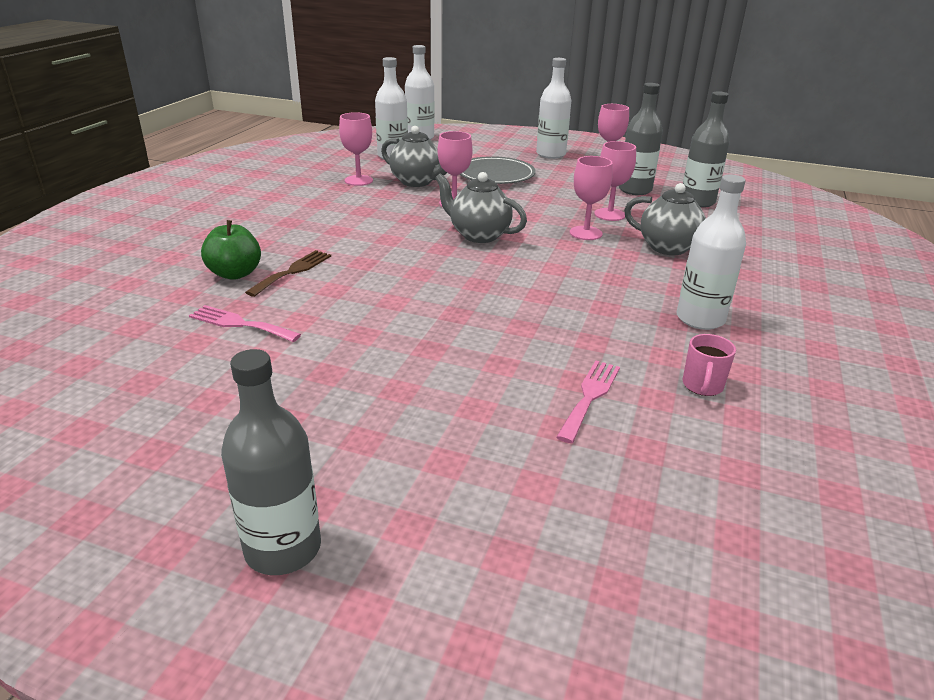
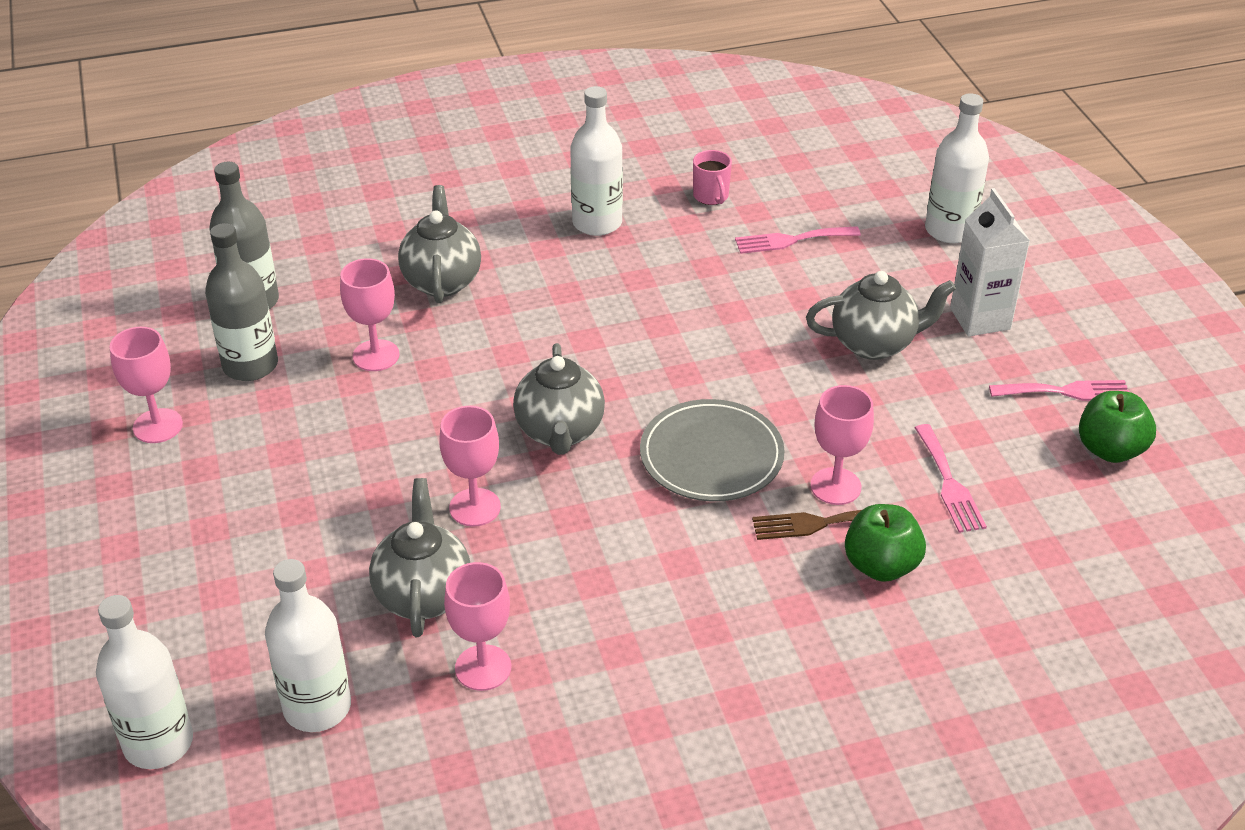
camera: 125 degrees left, 10 degrees up
(133, 409) = (1110, 449): none -> green apple
(212, 430) = (1066, 391): none -> pink fork
(283, 548) = (1088, 294): grey bottle -> none
(356, 441) = (980, 319): none -> white carton
(405, 367) = (874, 344): none -> grey teapot
(495, 174) = (304, 527): grey plate -> grey plate (711, 455)
(551, 154) = (132, 513): white bottle -> white bottle (949, 230)
(585, 233) = (461, 353): pink goblet -> pink goblet (835, 486)
(702, 386) = (711, 196): pink mug -> pink mug turned 90 degrees clockwise

